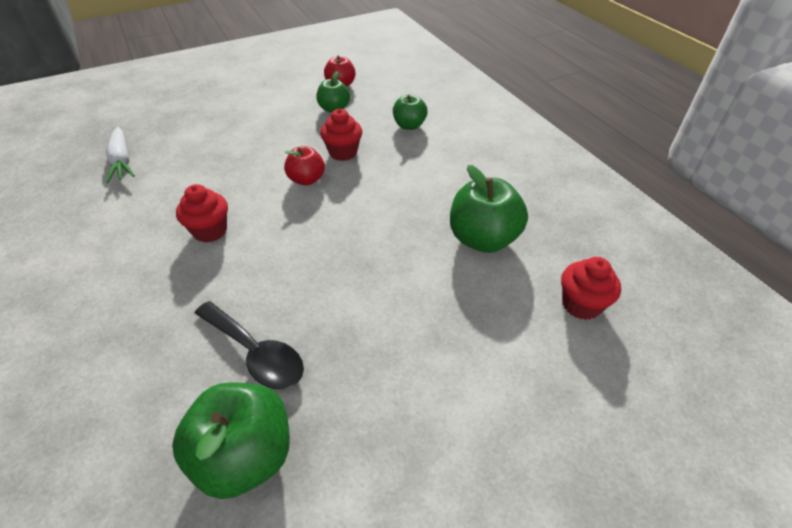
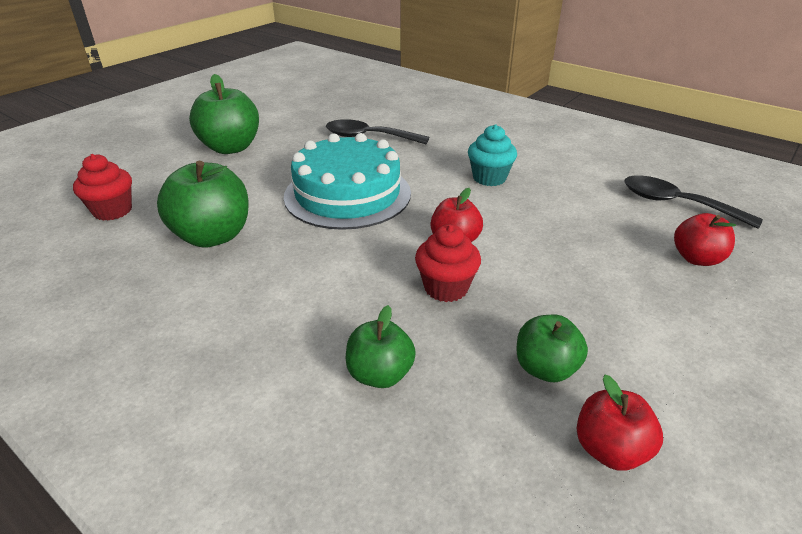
camera: 155 degrees right, 10 degrees down
(122, 161) = (676, 204): white carrot -> black spoon
(184, 128) = (696, 258): none -> red apple
(210, 231) = (489, 178): red cupcake -> turquoise cupcake
(245, 455) = (337, 113): green apple -> green apple (231, 148)
(349, 252) = (347, 194): none -> turquoise cake

